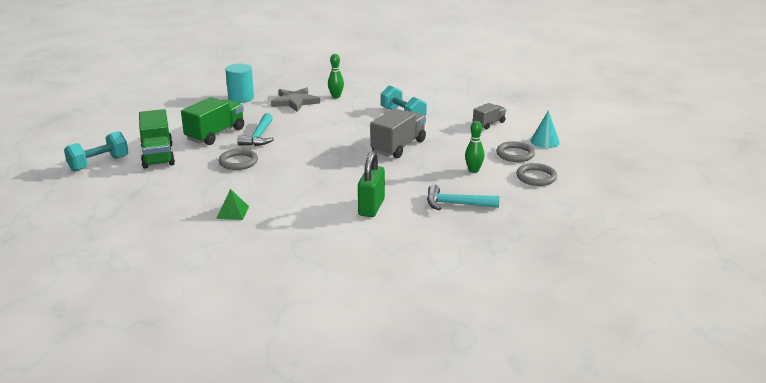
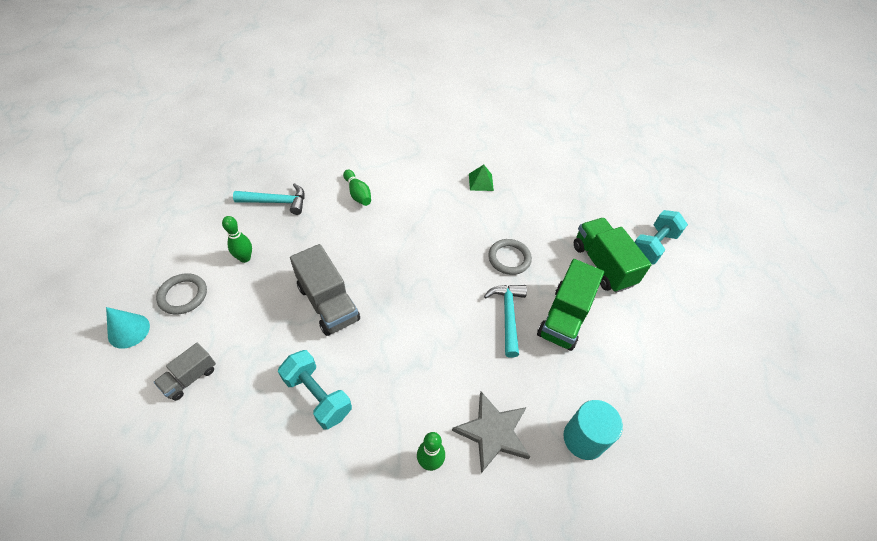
camera: 170 degrees right, 25 degrees up
(371, 207) = (358, 194): green padlock -> green bowling pin
(398, 147) = (328, 303): grey truck -> grey truck turned 60 degrees counterclockwise
(536, 177) = (177, 249): grey ring -> none

